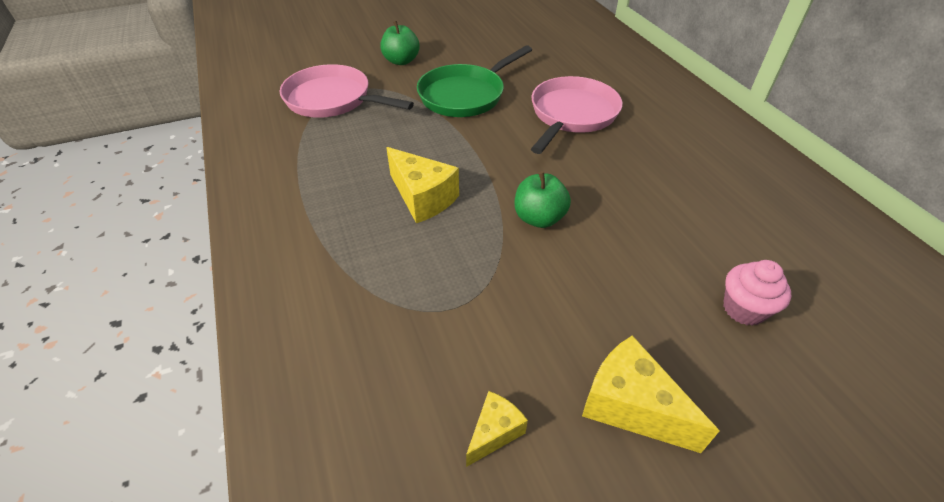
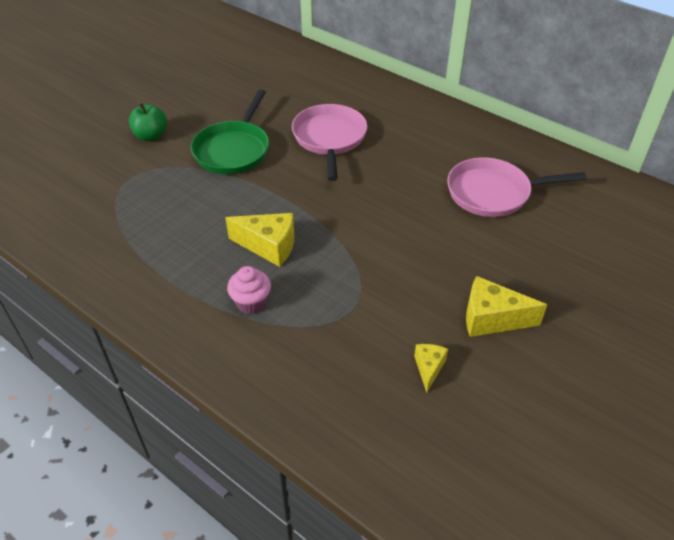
camera: 30 degrees left, 0 degrees up
(332, 99) = (121, 193): pink pan -> pink pan (493, 193)
(539, 218) = (362, 228): green apple -> none
(743, 309) = (519, 236): pink cupcake -> pink cupcake (251, 303)

